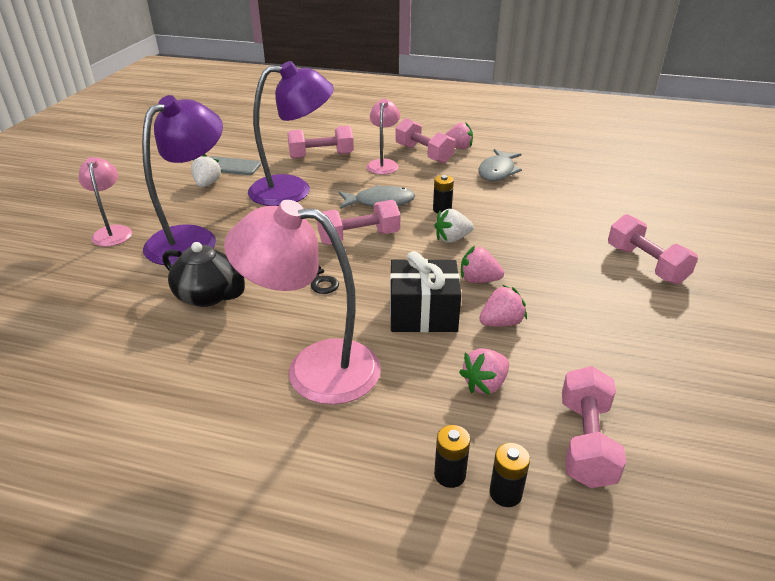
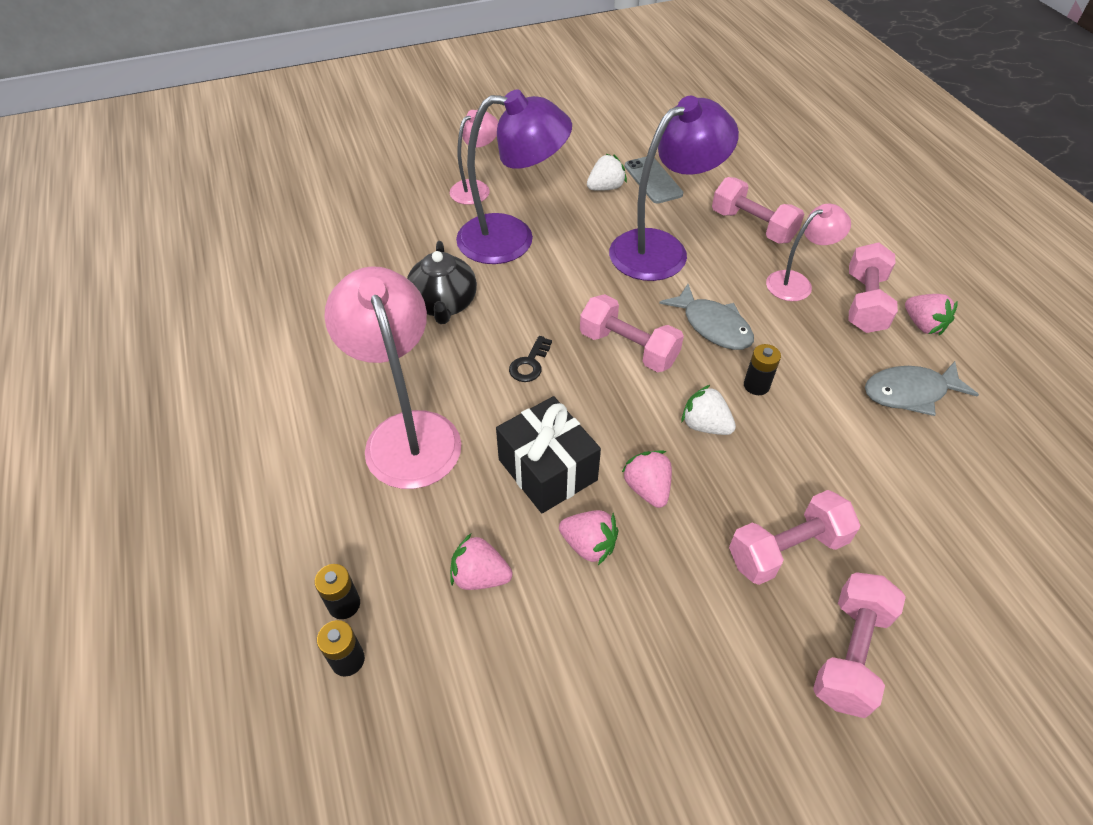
camera: 55 degrees right, 15 degrees up
(293, 190) = (661, 248): purple lamp -> purple lamp turned 75 degrees counterclockwise
(586, 442) = (456, 705): pink dumbbell -> pink dumbbell (787, 550)

